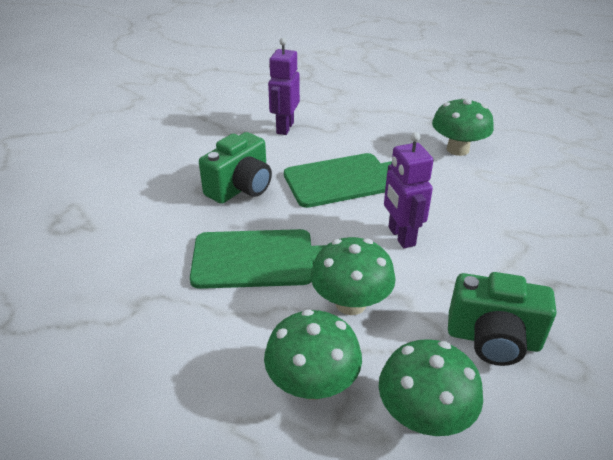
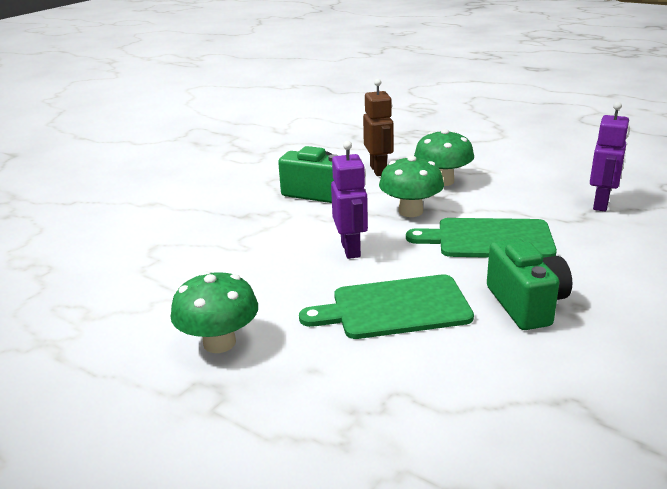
camera: 170 degrees left, 10 degrees down
(241, 188) = (526, 304): green camera -> green camera turned 120 degrees clockwise
(284, 128) = (479, 405): purple robot -> purple robot (601, 204)
(424, 416) = (379, 170): green mushroom -> brown robot

